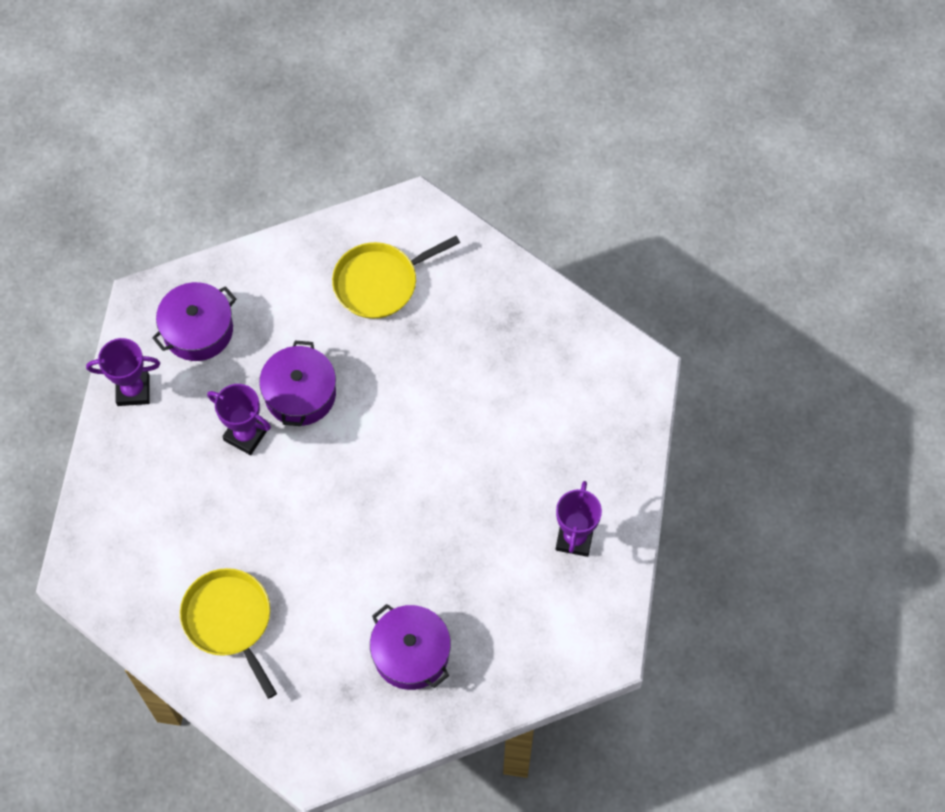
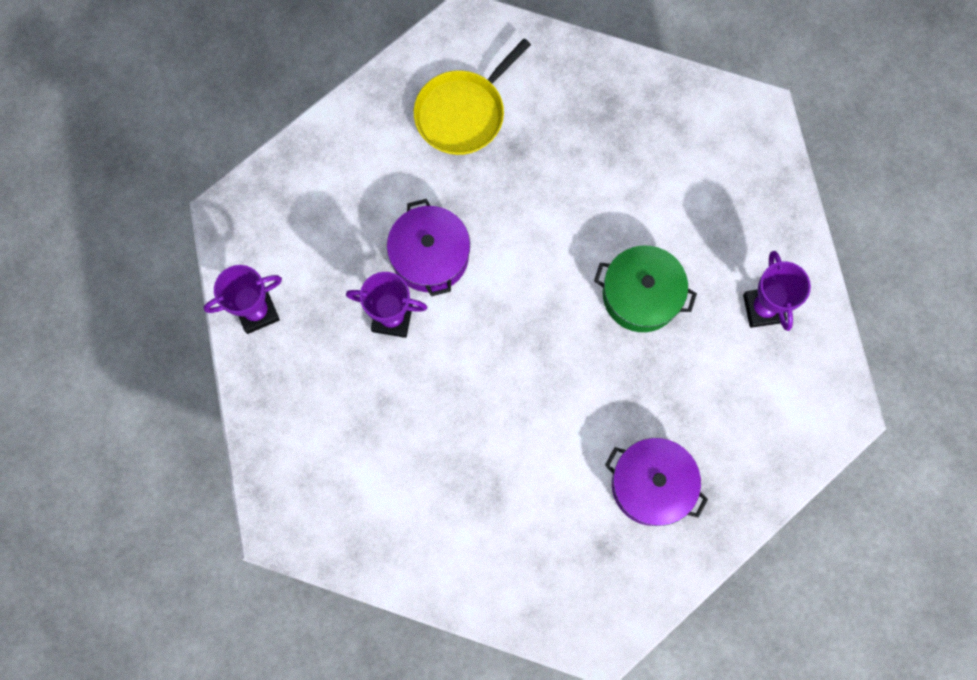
camera: 20 degrees left, 10 degrees up
(198, 330) = (298, 225): purple pot -> none
(229, 620) = (455, 518): yellow pan -> none
(470, 489) = (641, 295): none -> green pot

